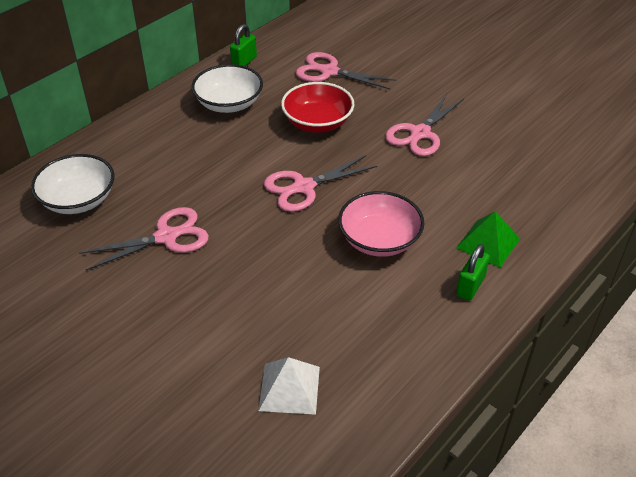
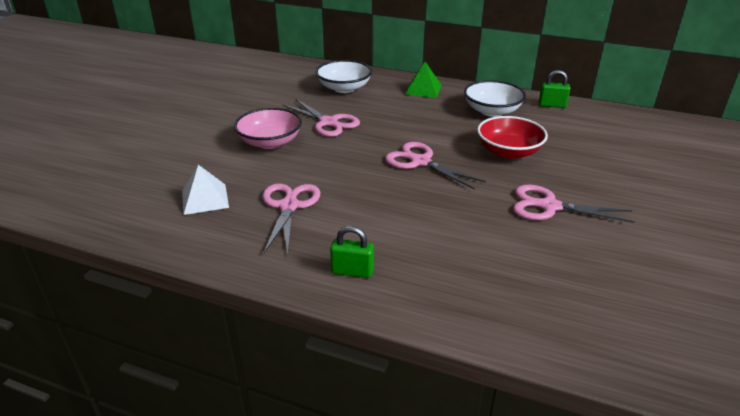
camera: 70 degrees right, 10 degrees down
(329, 72) = (586, 143): pink scissors -> pink scissors (289, 206)
(379, 240) = (382, 210): pink bowl -> pink bowl (270, 142)
(488, 243) = (419, 274): green pyramid -> green pyramid (423, 89)

